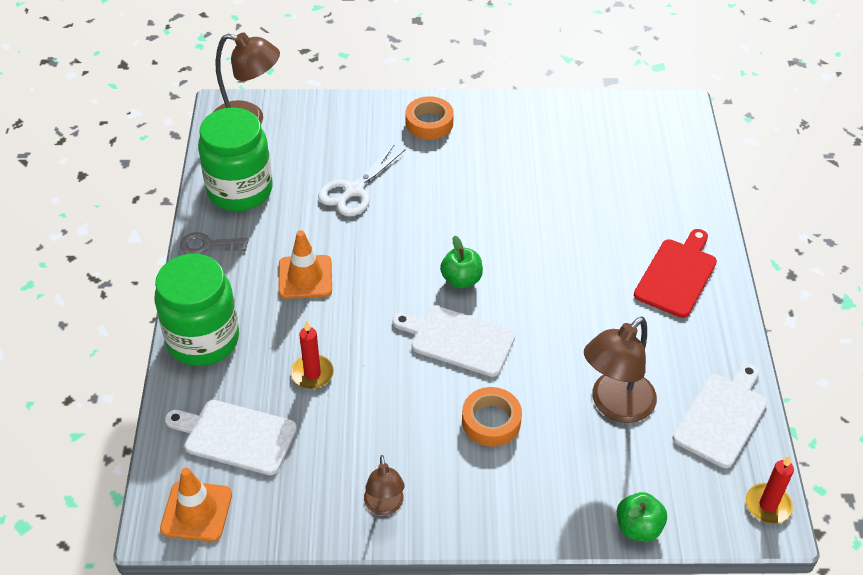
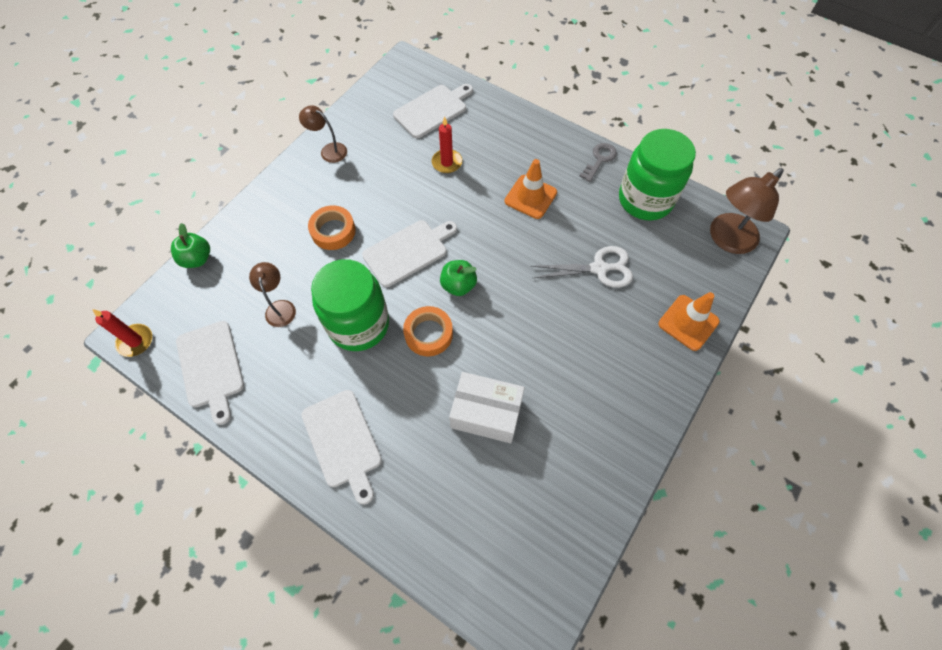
camera: 125 degrees right, 15 degrees up
(196, 511) = (399, 76): orange traffic cone -> orange traffic cone (688, 322)
(203, 340) = (516, 124): green jar -> green jar (358, 324)
(354, 190) = (599, 268): white scissors -> white scissors turned 105 degrees clockwise
(429, 123) = (650, 369): orange tape -> orange tape (428, 334)
(562, 200) = (486, 413): none -> white box
(615, 406) = (280, 307): brown lamp -> brown lamp, size x0.58
(677, 275) = (343, 441): red cutting board -> white cutting board

